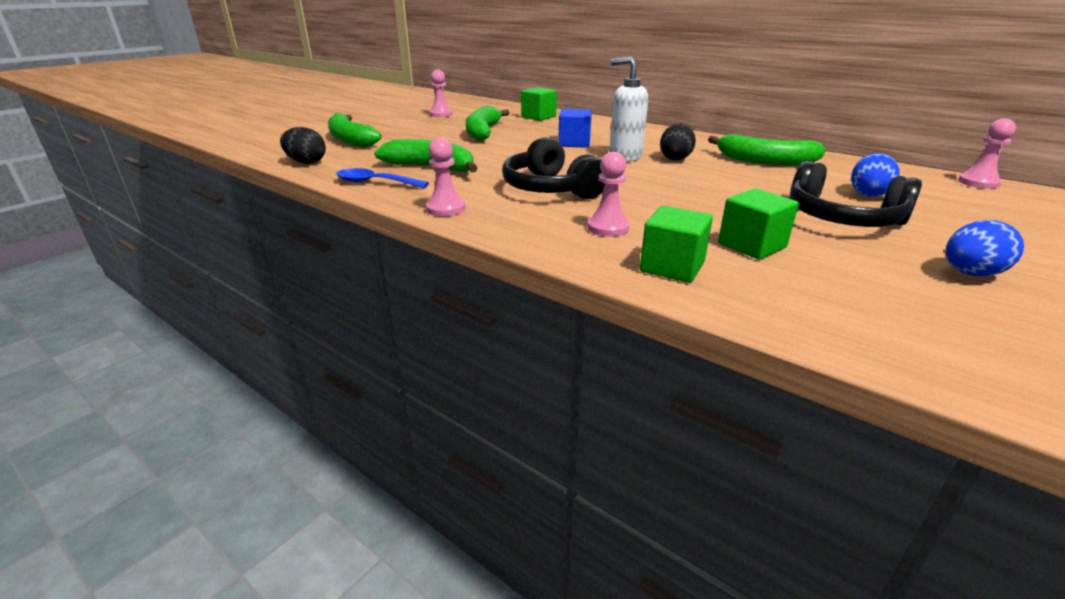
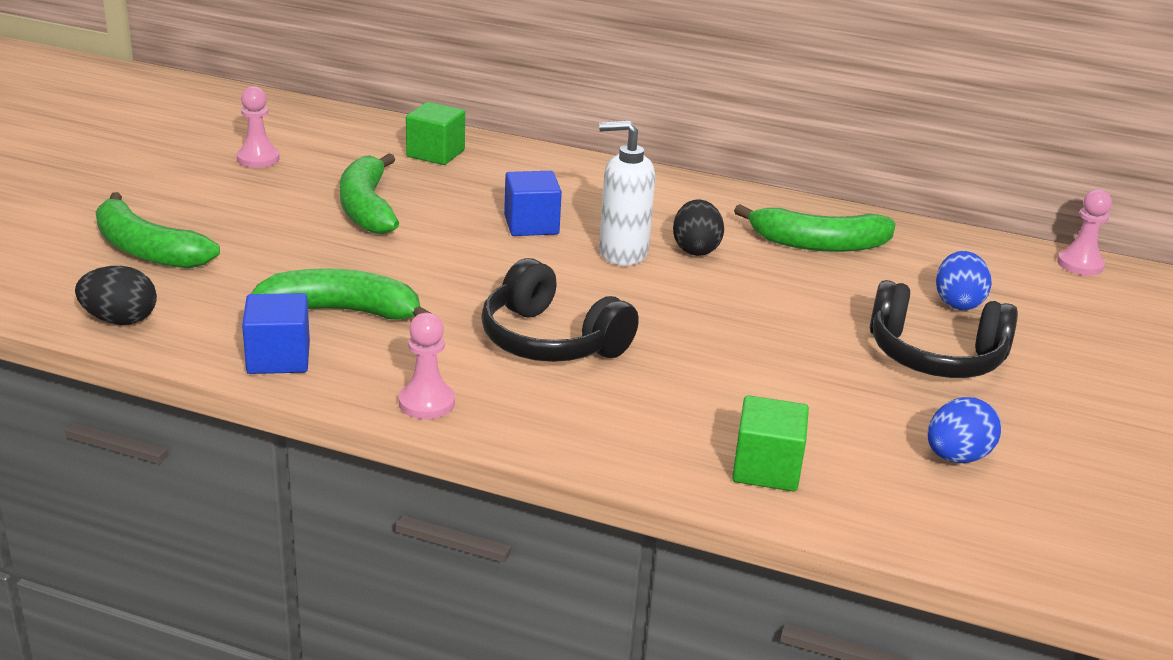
camera: 20 degrees left, 0 degrees up
(375, 183) = (278, 358): blue spoon -> blue cube
(608, 228) = (664, 411): pink pawn -> none
(751, 245) = (844, 419): green cube -> none
(970, 273) = (1074, 431): blue egg -> blue egg (956, 457)

